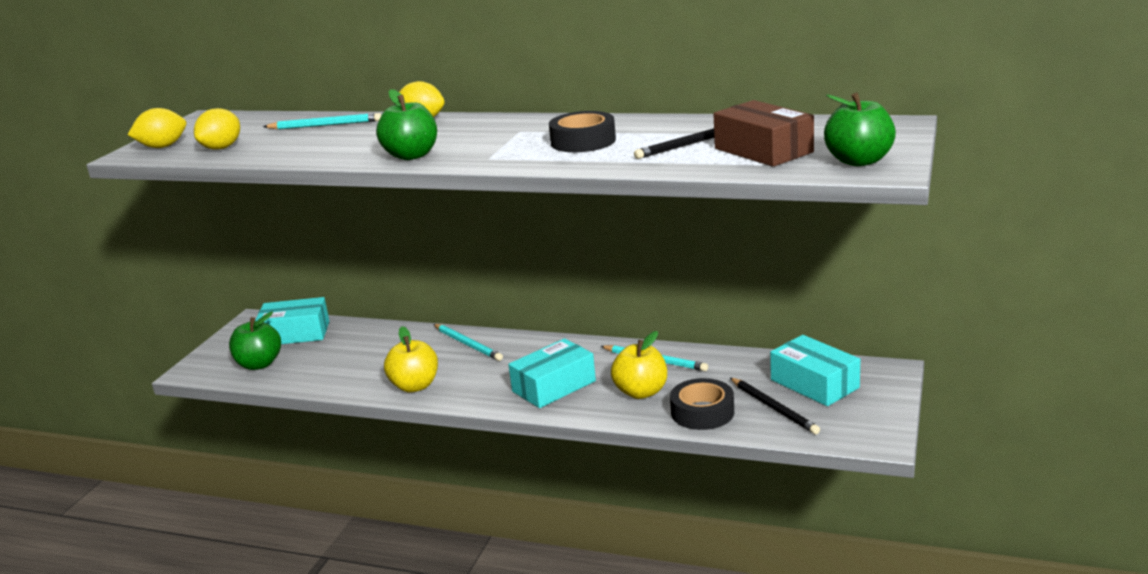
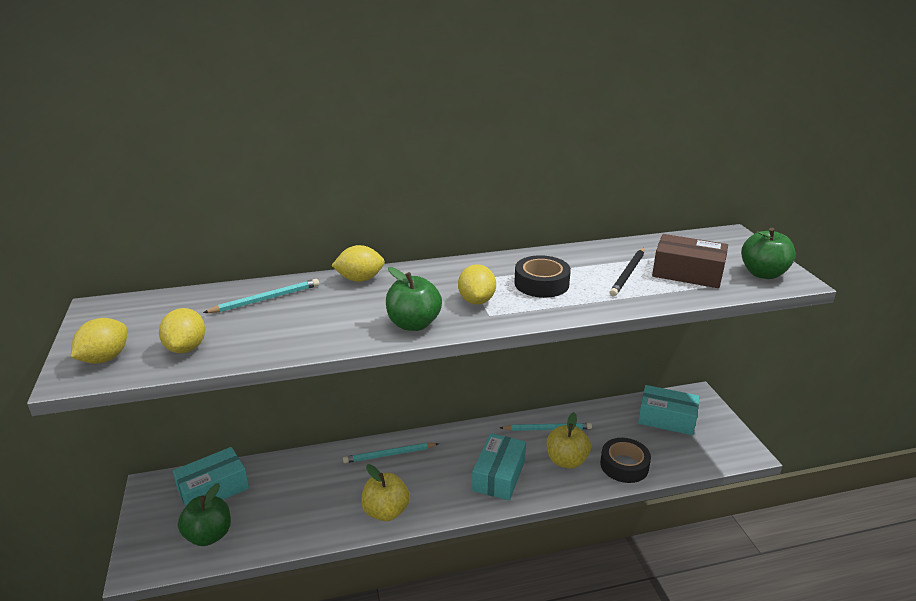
camera: 35 degrees left, 5 degrees up
(468, 344) = (389, 455): turquoise pencil -> turquoise pencil turned 150 degrees clockwise
(496, 146) = (476, 300): none -> yellow lemon
(774, 408) = (663, 447): black pencil -> none

